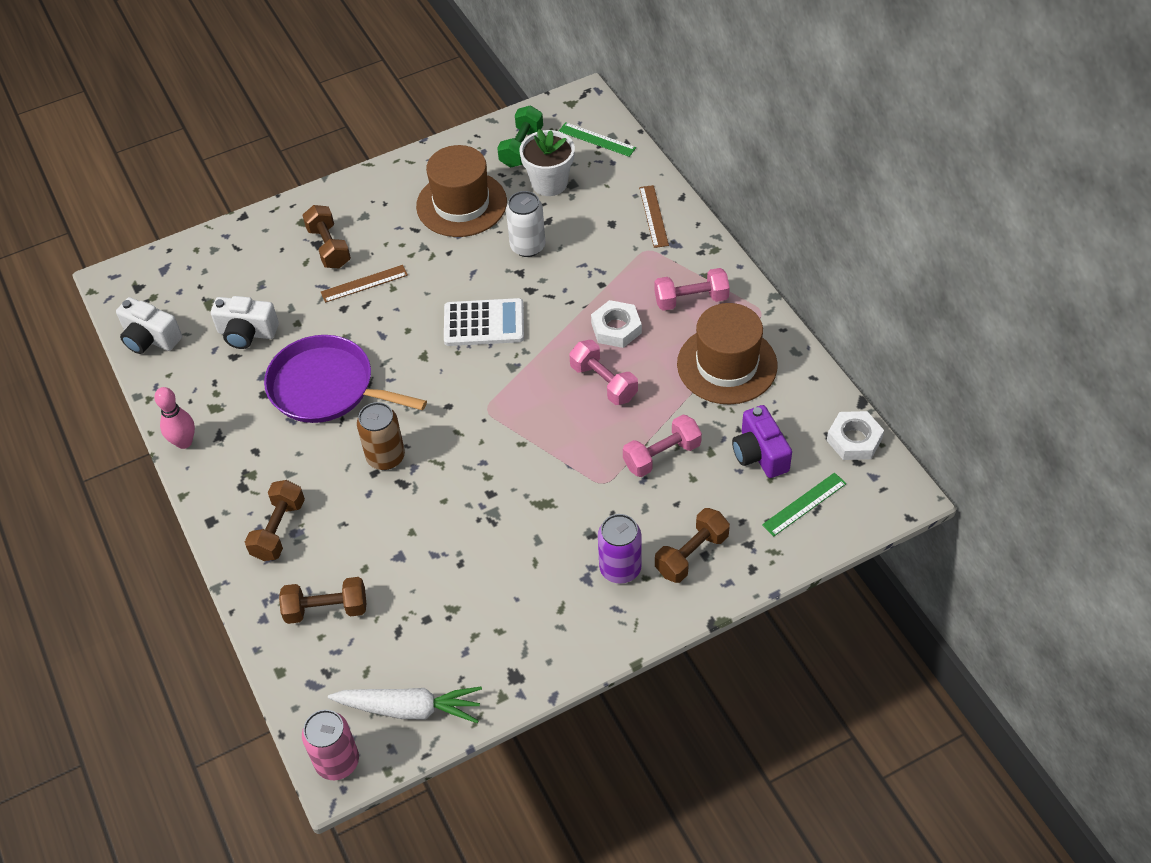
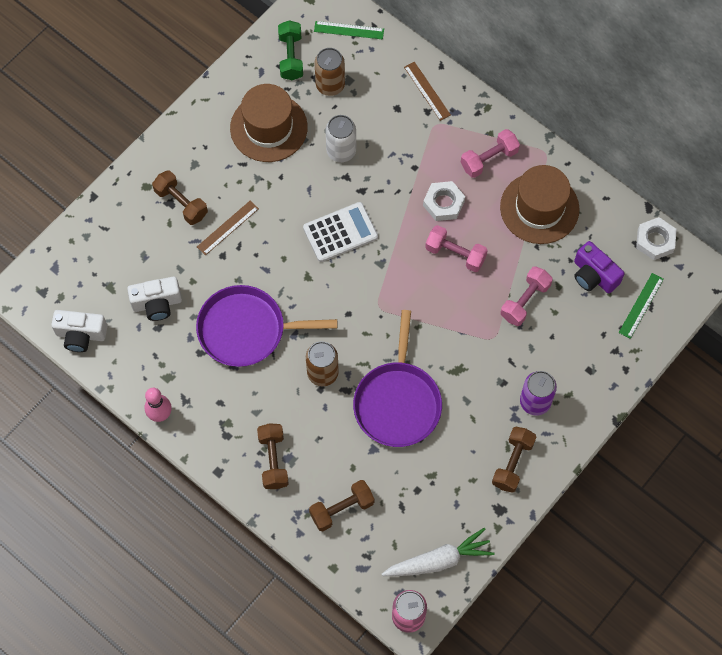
camera: 25 degrees left, 15 degrees up
(455, 515) = (398, 402): none -> purple pan
(549, 183) = (330, 85): white flower pot -> brown can
(691, 554) = (579, 373): brown dumbbell -> brown dumbbell (512, 463)

